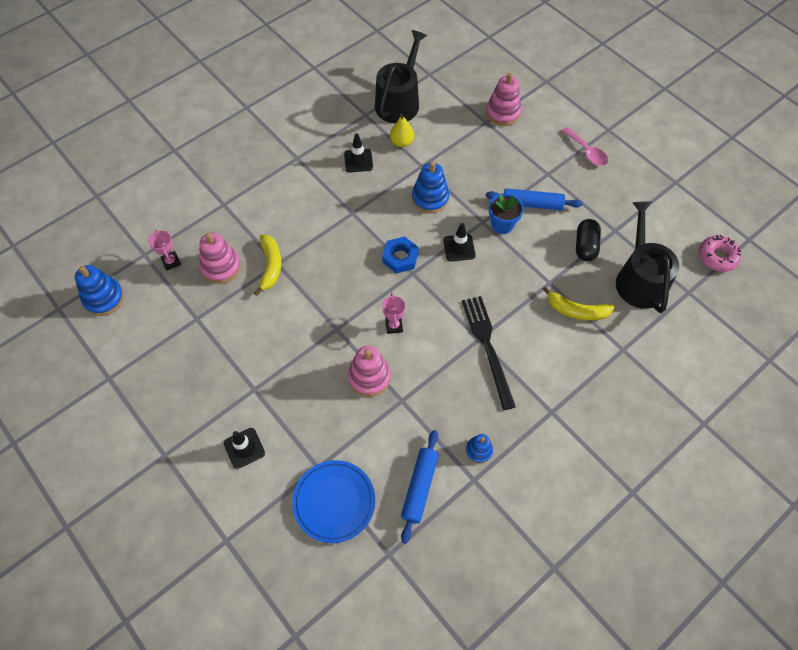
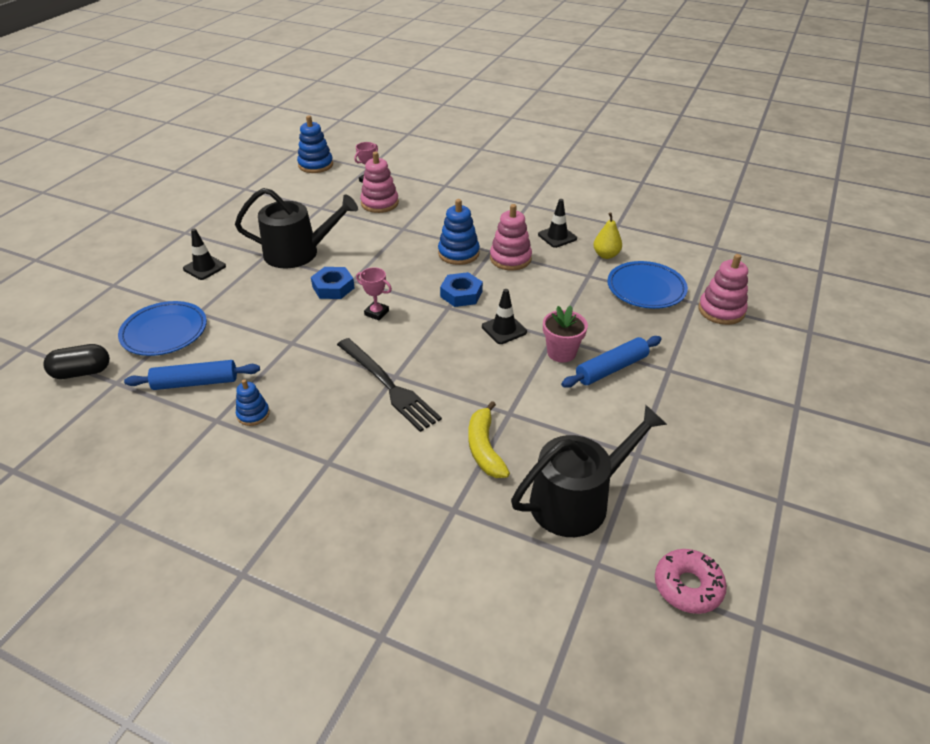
camera: 65 degrees right, 20 degrees down
(270, 266) = (397, 226): yellow banana -> none
(339, 347) = (333, 287): none -> blue nut
(369, 377) = (309, 314): pink stacking toy -> pink stacking toy (510, 259)
(394, 326) = (376, 313): pink trophy -> pink trophy turned 60 degrees clockwise
(399, 101) = (657, 239): black watering can -> black watering can (298, 253)
(430, 198) = (551, 292): blue stacking toy -> blue stacking toy (458, 253)
(456, 140) = (646, 289): none -> blue plate
(487, 347) = (388, 385): black fork -> black fork turned 90 degrees clockwise
(502, 224) = (561, 352): blue flower pot -> pink flower pot
(532, 204) = (611, 368): blue rolling pin -> blue rolling pin turned 75 degrees clockwise
(585, 246) = (588, 432): black capsule -> black capsule (82, 372)
(587, 152) = (738, 395): pink spoon -> none

